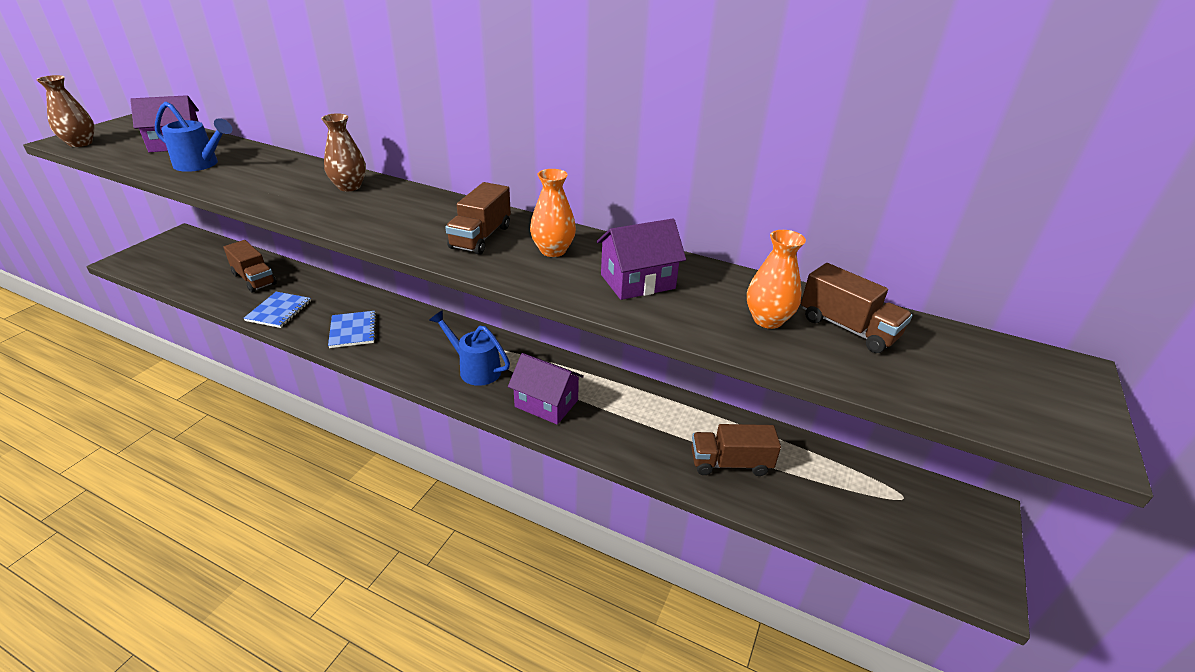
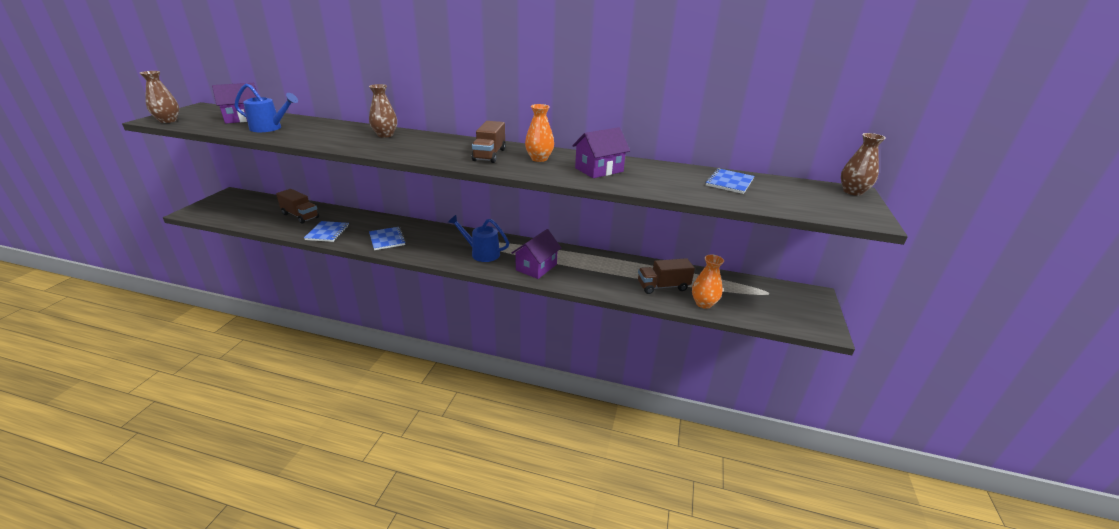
camera: 10 degrees left, 5 degrees down
(546, 403) = (536, 267): purple house -> purple house turned 75 degrees counterclockwise
(767, 320) = (683, 182): orange vase -> orange vase (703, 303)
(847, 328) = (729, 182): brown truck -> blue notebook
(1069, 370) = (852, 192): none -> brown vase

